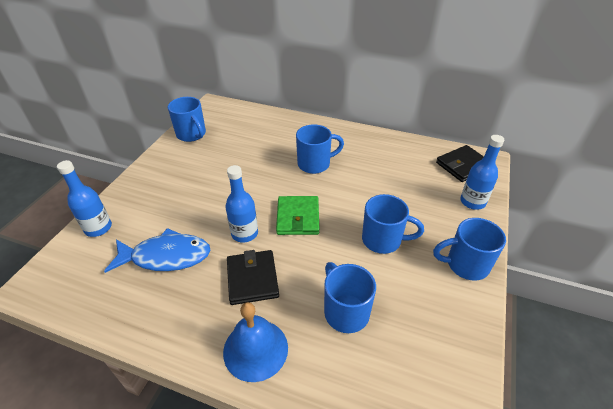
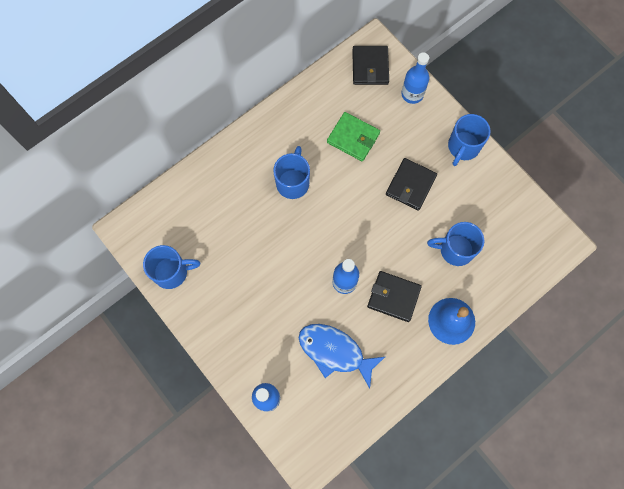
camera: 60 degrees left, 30 degrees up
(166, 256) = (335, 351): blue fish -> blue fish turned 90 degrees counterclockwise
(298, 217) = (351, 233): green wallet -> green wallet (353, 138)
(383, 240) = (410, 185): blue mug -> black wallet

